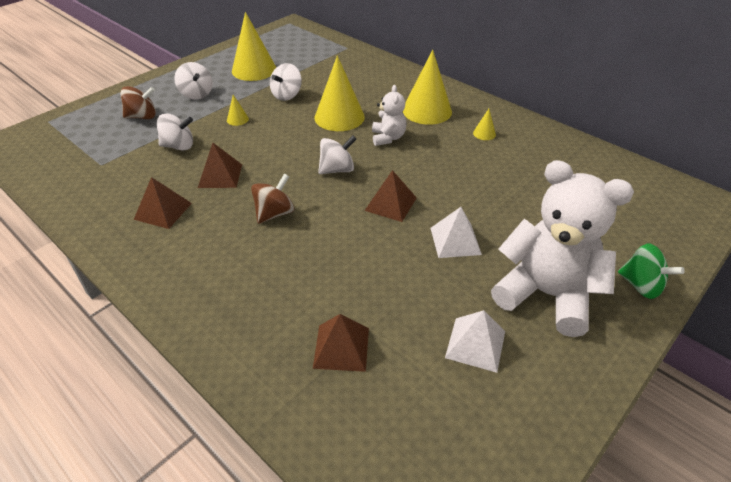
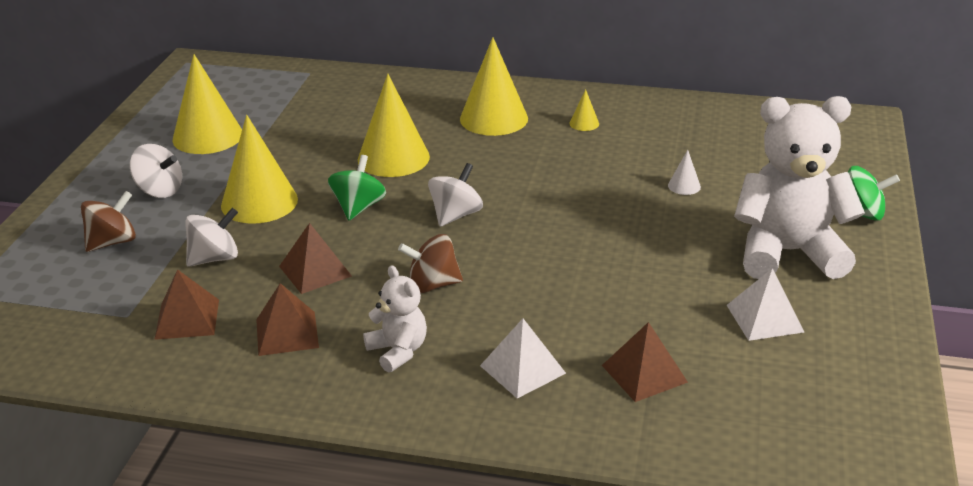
camera: 30 degrees left, 10 degrees down
(237, 119) = (259, 202): yellow cone -> yellow cone, size x2.32
(274, 213) = (432, 285): brown spinning top -> brown spinning top turned 105 degrees counterclockwise
(286, 143) = (358, 207): none -> green spinning top
(287, 95) = (294, 154): white spinning top -> none
(388, 138) = (479, 162): white teddy bear -> white teddy bear (398, 351)
(391, 204) = (555, 228): brown pyramid -> brown pyramid (187, 319)
(455, 241) = (659, 239): white pyramid -> white pyramid (523, 369)
(513, 206) = (684, 186): none -> white cone

